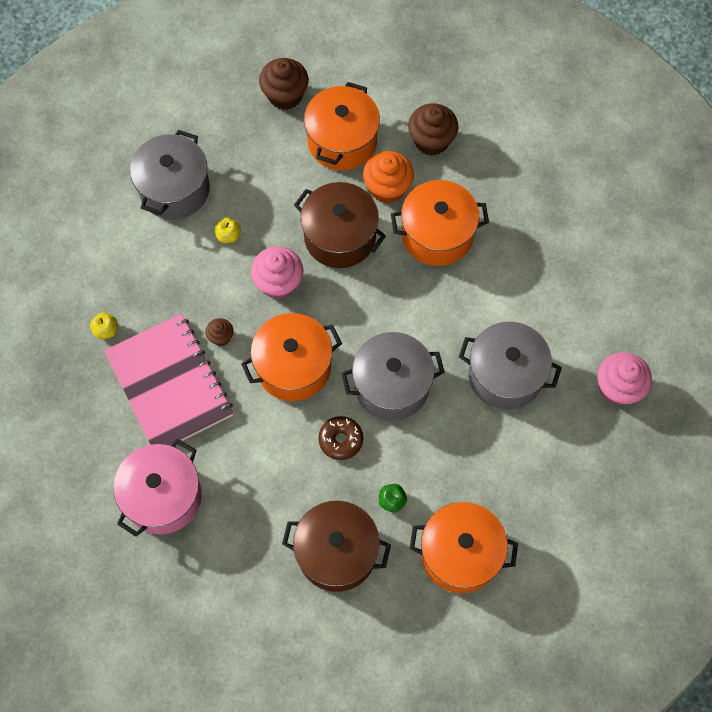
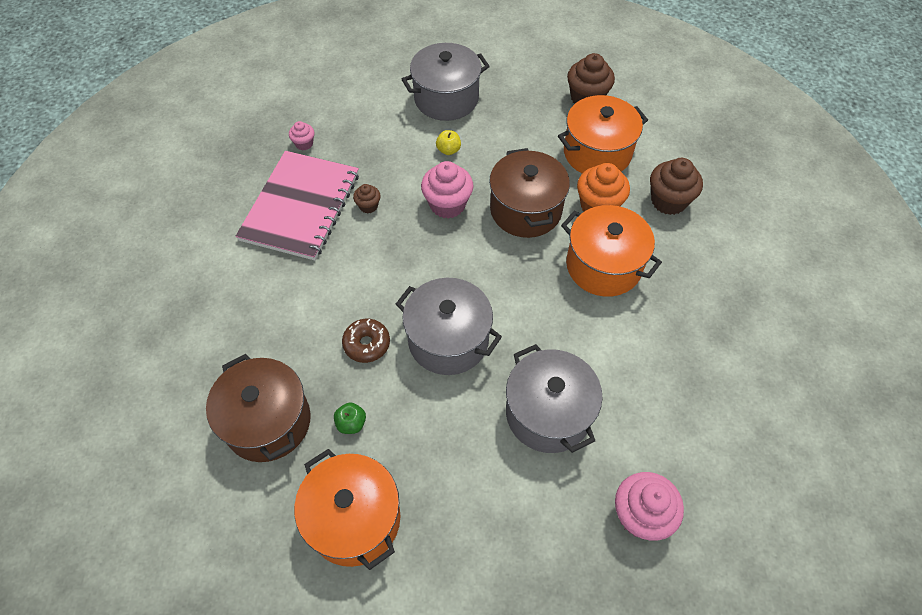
camera: 45 degrees right, 10 degrees down
(106, 330) = (304, 144): yellow apple -> pink cupcake
(163, 496) = (209, 271): pink pot -> none
(293, 367) = (393, 265): orange pot -> none

